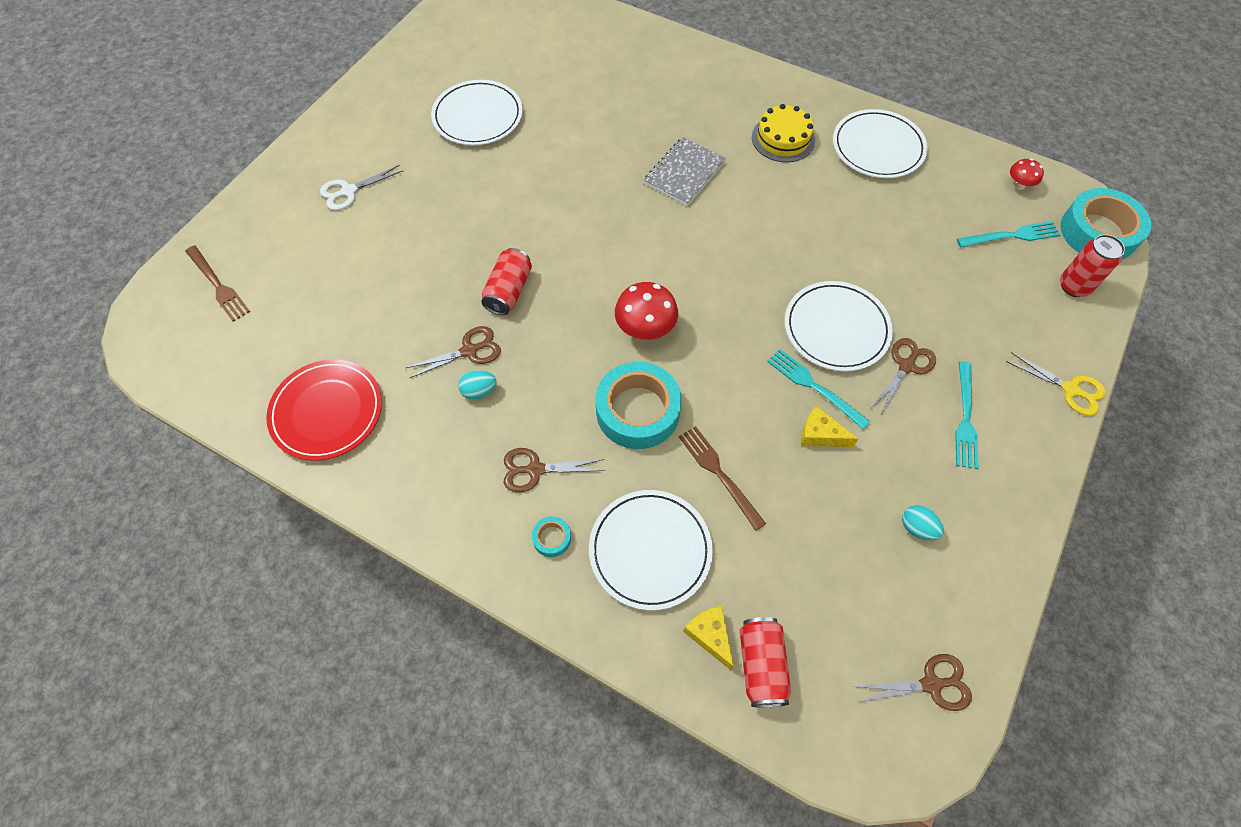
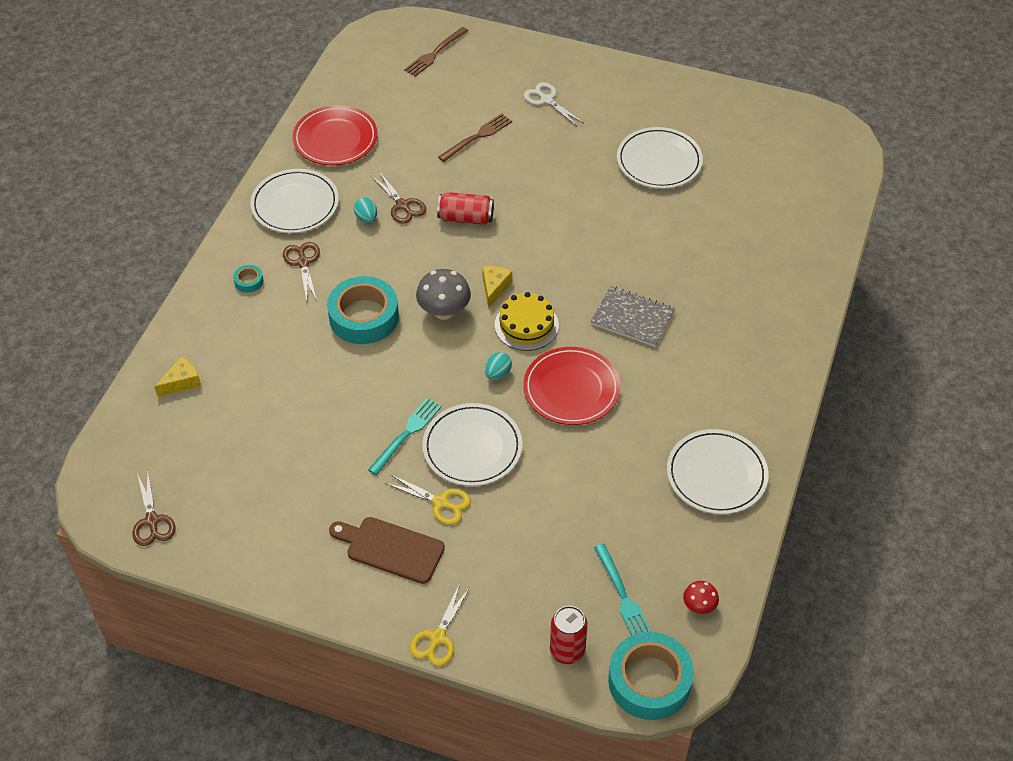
camera: 80 degrees right, 10 degrees down
(645, 330) = (444, 311): red mushroom -> grey mushroom
(650, 550) = (244, 339): white plate -> white plate (295, 204)
(718, 473) = (314, 374): brown fork -> brown fork (478, 136)
(761, 665) = (161, 414): red can -> none
(768, 235) = (571, 389): none -> red plate
(783, 138) = (703, 392): yellow cake -> yellow cake (526, 325)
(820, 435) = (359, 440): yellow cheese -> yellow cheese (494, 287)
(906, 366) = (440, 503): brown scissors -> yellow scissors
(917, 528) = (280, 511): turquoise egg -> turquoise egg (498, 374)
(965, 419) = (390, 549): turquoise fork -> brown cutting board

